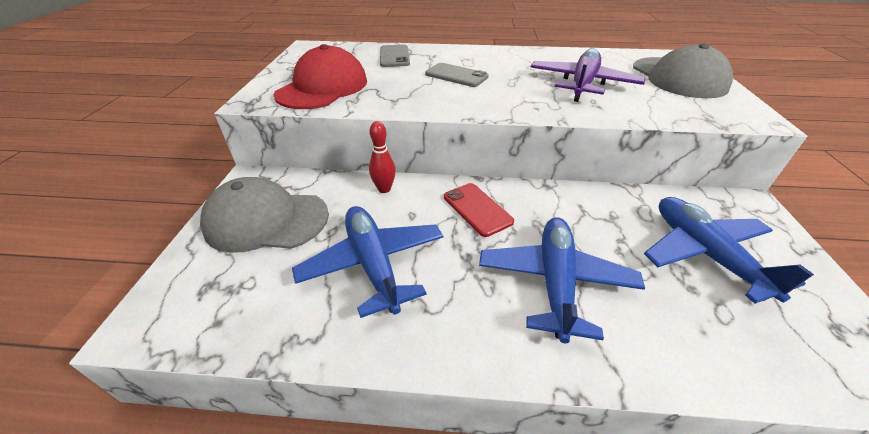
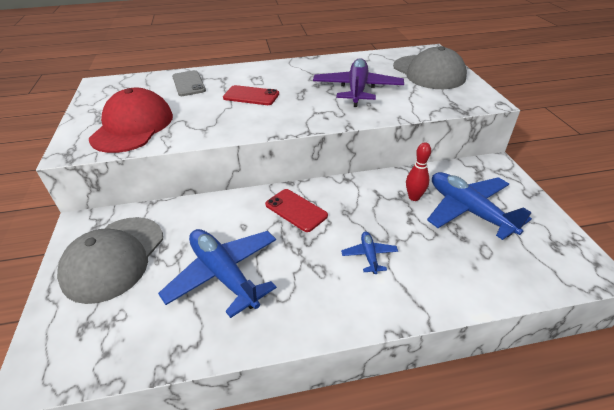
camera: 15 degrees left, 0 degrees up
(266, 220) = (114, 258): grey cap -> grey cap turned 60 degrees counterclockwise
(384, 189) = (212, 208): red bowling pin -> red bowling pin (414, 197)
(456, 75) = (251, 96): grey phone -> red phone
(555, 282) = (369, 255): blue plane -> blue plane, size x0.47

